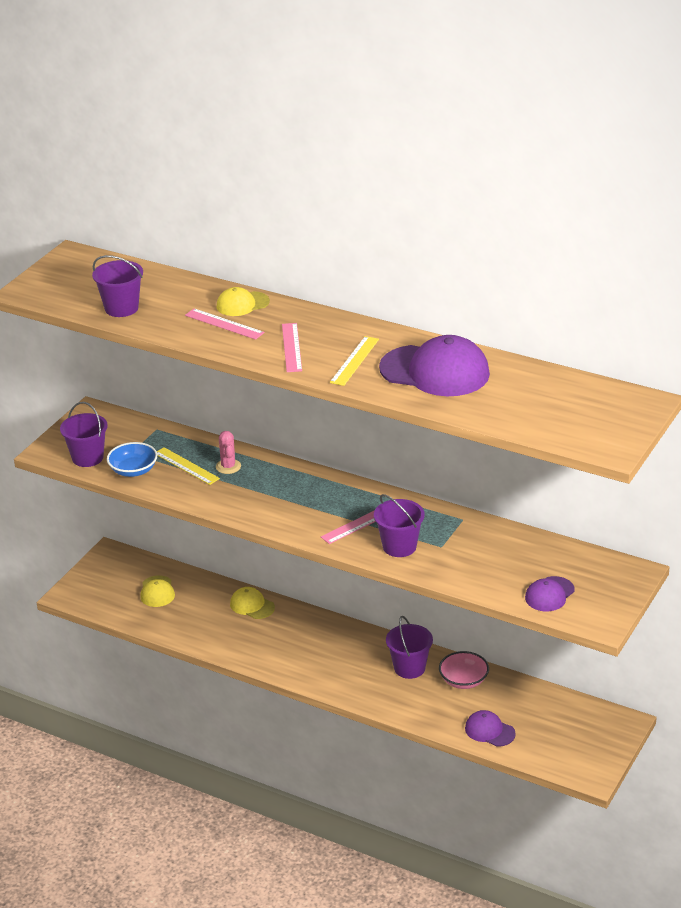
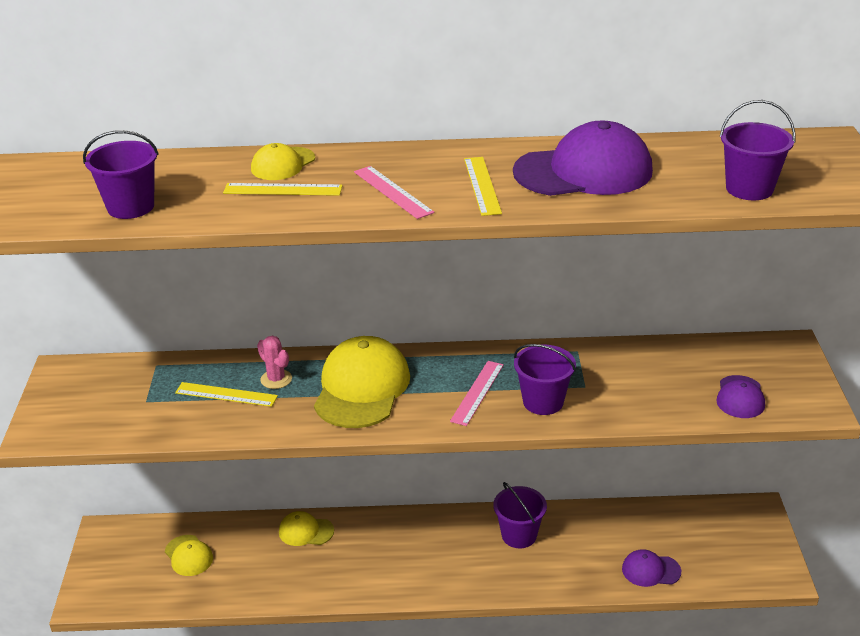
camera: 30 degrees left, 0 degrees up
(87, 458) = (95, 424): purple bucket -> purple bucket (749, 189)
(133, 470) = (165, 420): blue bowl -> none
(224, 324) = (283, 190): pink ruler -> yellow ruler
(281, 493) = (362, 388): none -> yellow cap
(463, 680) = (581, 527): pink bowl -> none

